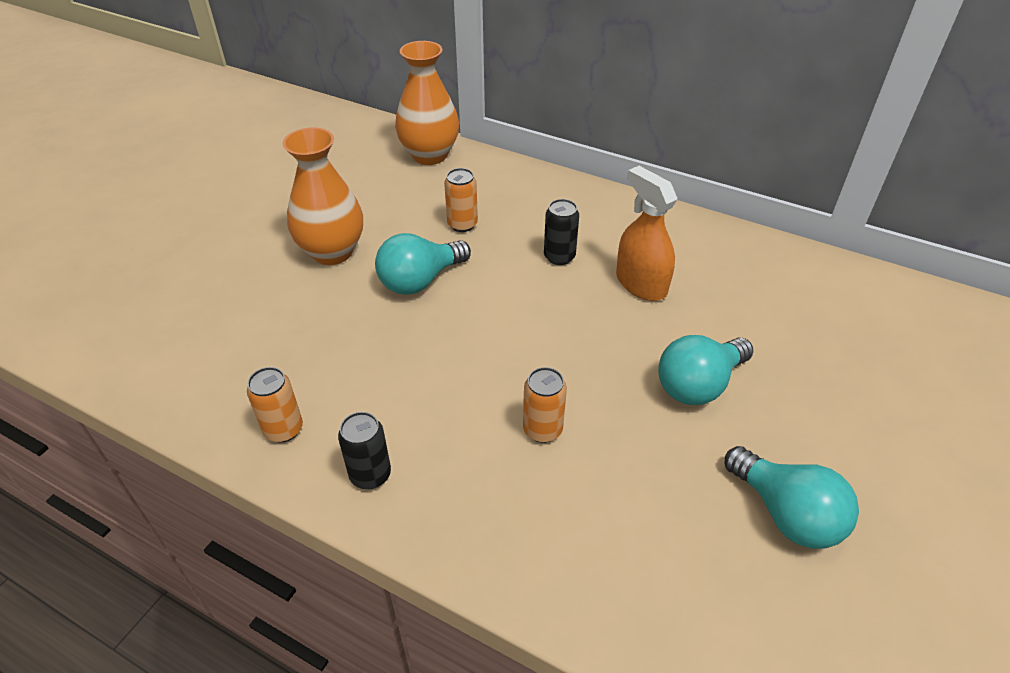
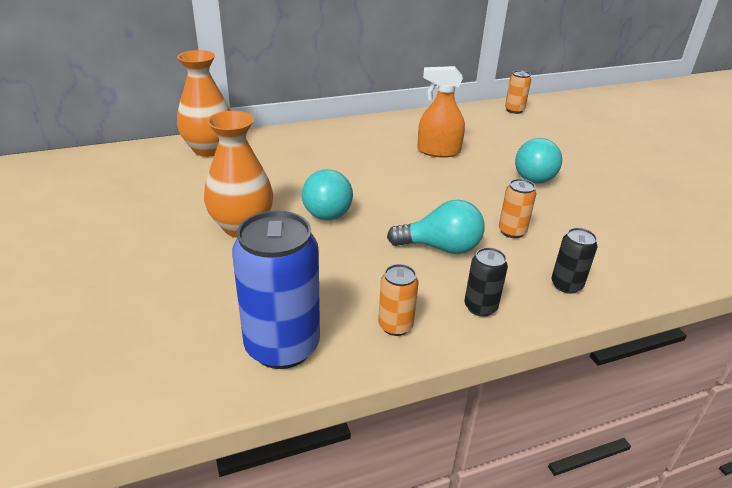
camera: 50 degrees left, 10 degrees down
(194, 377) = (282, 346): none -> blue can
(462, 224) = (299, 172): orange can -> orange can (514, 110)
(559, 257) = (380, 160): black can -> black can (566, 285)
(786, 514) = (637, 198): turquoise light bulb -> turquoise light bulb (441, 247)

